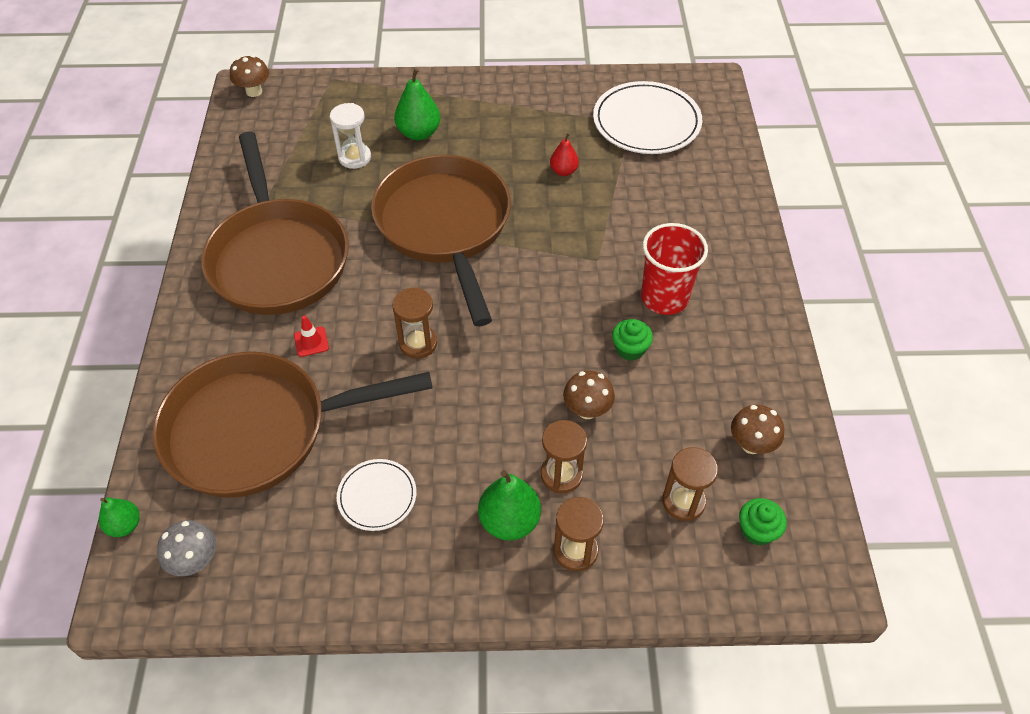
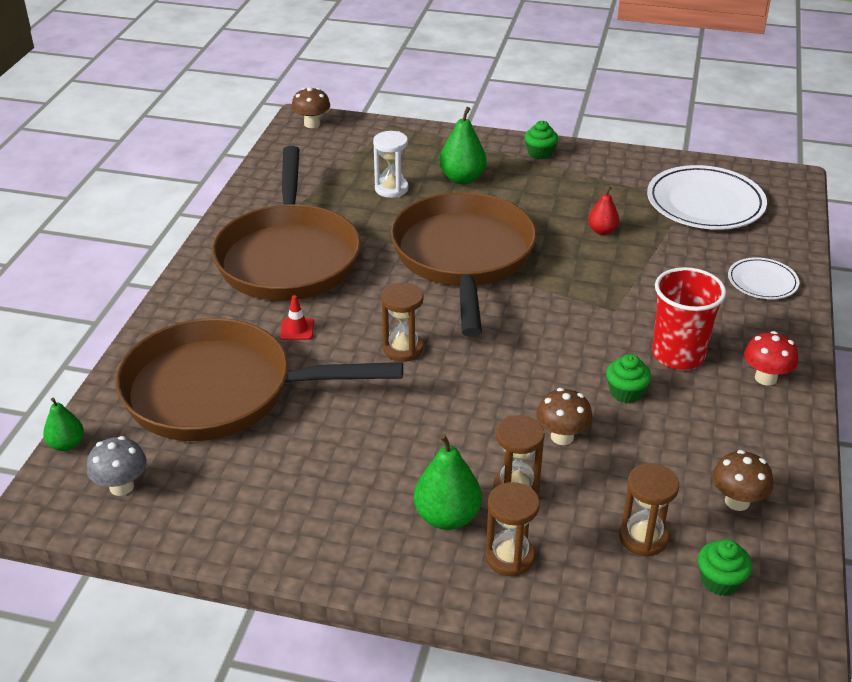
camera: 15 degrees right, 15 degrees down
(377, 496) = (318, 469): white plate -> white plate (762, 281)
(483, 90) = (540, 153): none -> green cupcake
(744, 307) = (765, 378): none -> red mushroom

